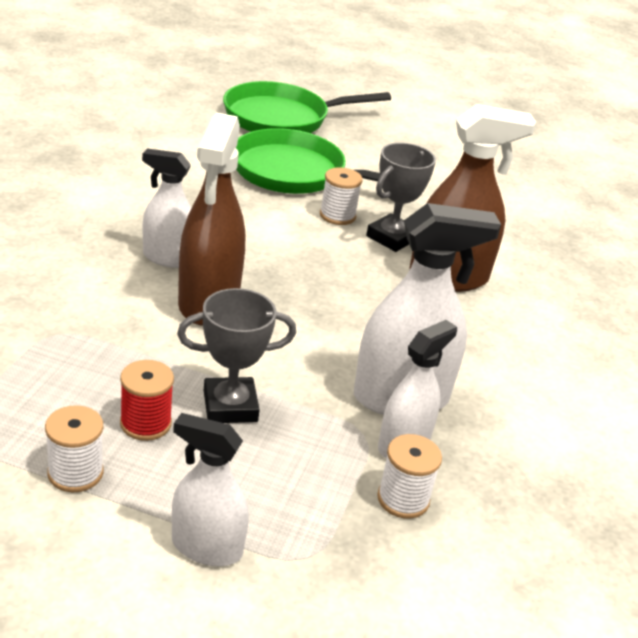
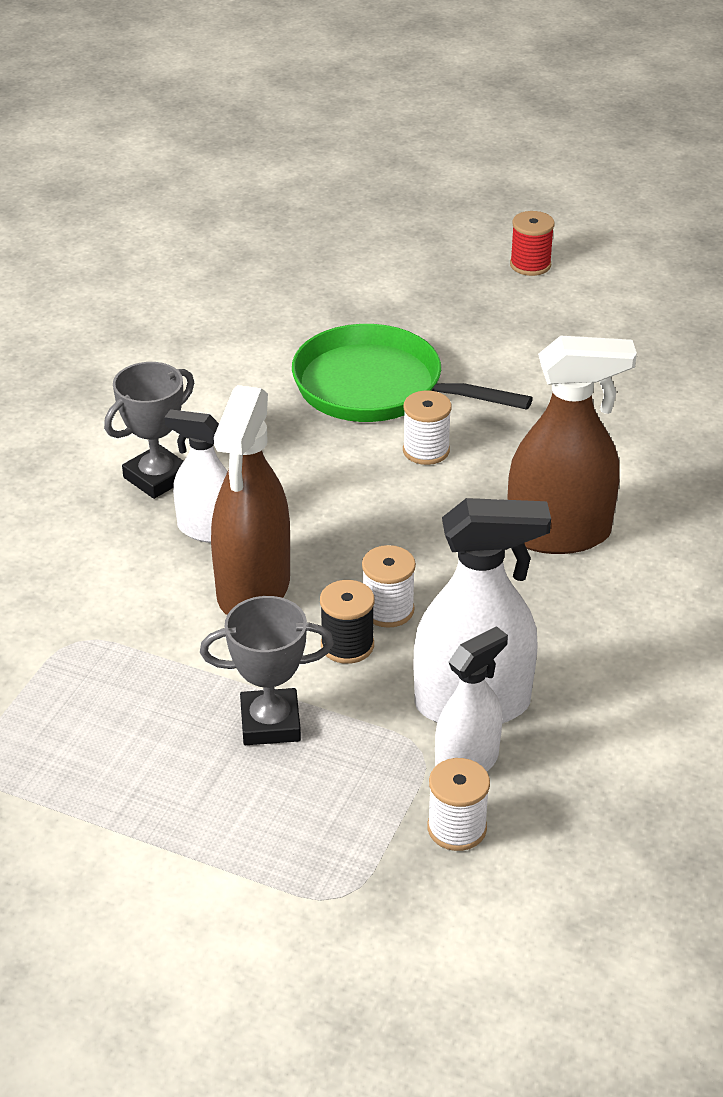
camera: 10 degrees right, 5 degrees up
(75, 473) = (98, 809): white spool -> white spool (388, 610)
(145, 423) = (174, 748): red spool -> red spool (530, 265)
(206, 547) = (234, 887): white spray bottle -> none
(282, 118) = (368, 298): green pan -> none
(291, 348) = (347, 645): none -> black spool
(392, 238) = (493, 479): grey trophy -> grey trophy (157, 477)

